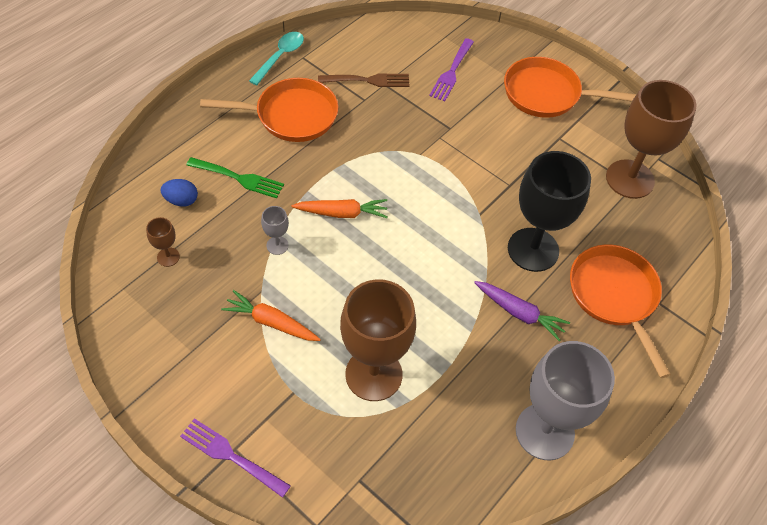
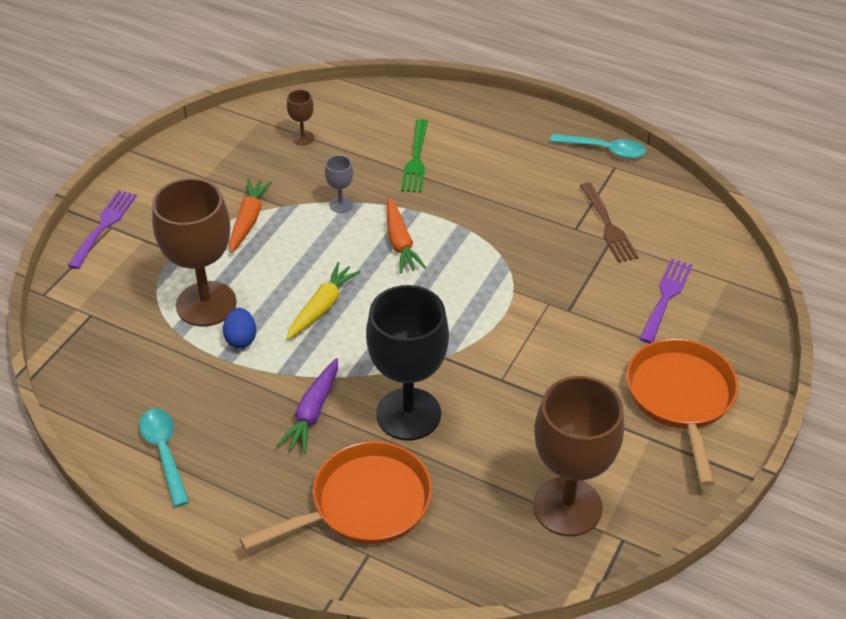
camera: 80 degrees right, 10 degrees down
(181, 200) = (372, 129): blue egg -> blue egg (241, 339)
(291, 115) = (520, 177): orange pan -> none
(403, 284) = (322, 307): none -> yellow carrot
(451, 72) = (666, 297): purple fork -> purple fork turned 105 degrees clockwise
(544, 431) = (164, 453): grey goblet -> turquoise spoon

